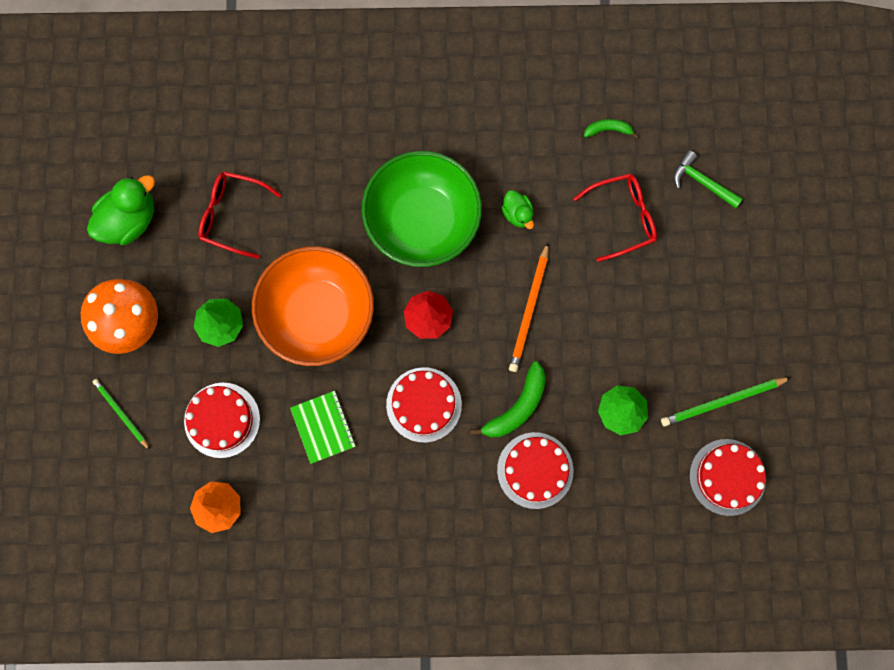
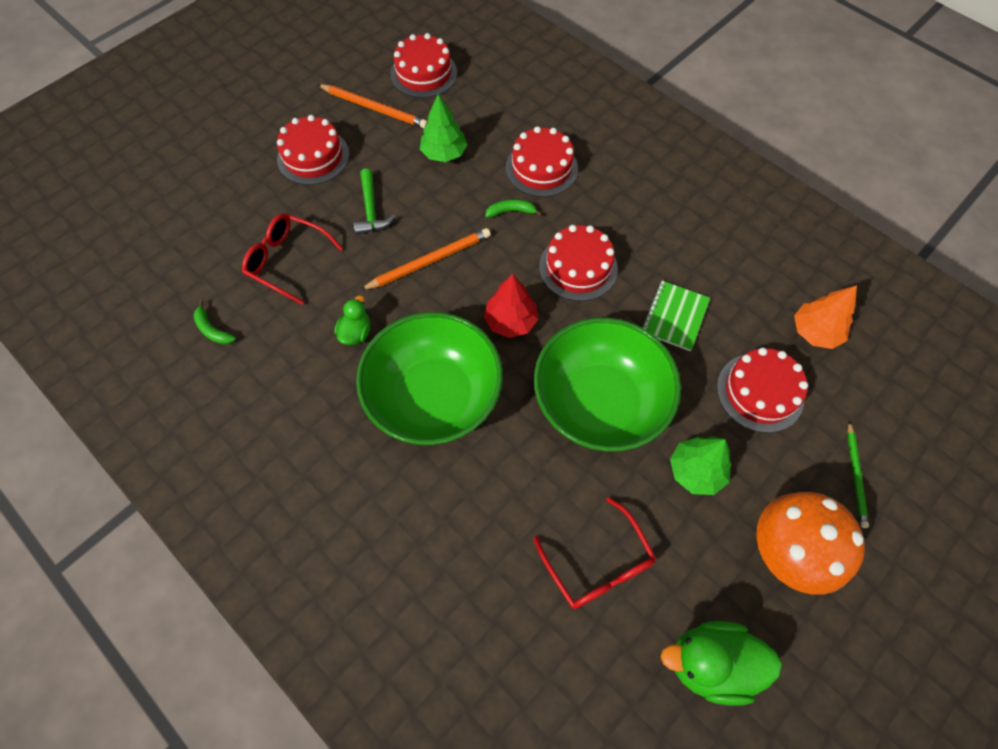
camera: 135 degrees left, 15 degrees down
(317, 314) = (599, 402): orange bowl -> green bowl
(517, 407) = (511, 211): green banana -> green banana, size x0.57
(702, 182) = (205, 234): green hammer -> green hammer (371, 210)
(711, 313) = (313, 157): none -> red cake
(723, 402) = (374, 108): green pencil -> orange pencil

